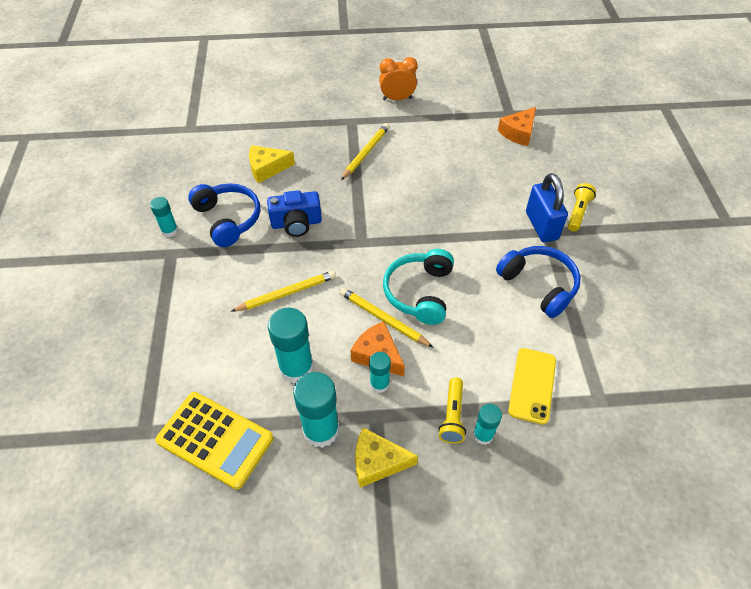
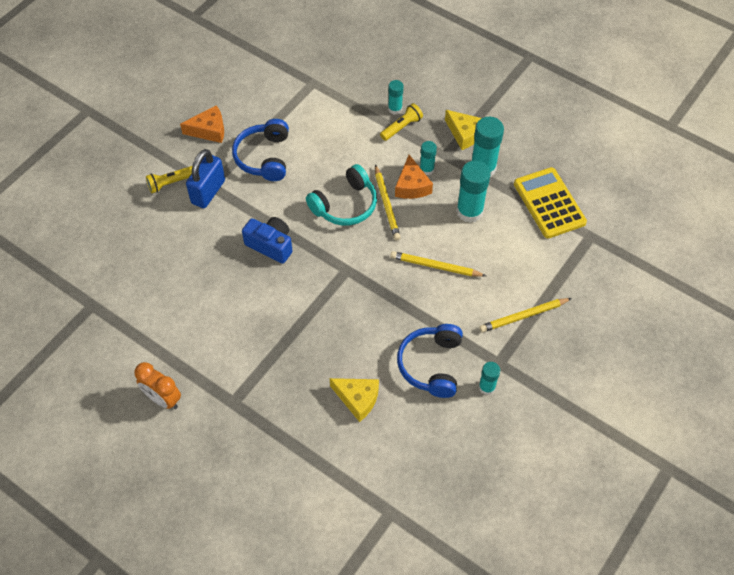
camera: 140 degrees left, 5 degrees up
(296, 223) = (380, 321): blue camera -> blue camera (270, 245)
(366, 153) = (259, 353): yellow pencil -> yellow pencil (523, 316)
(518, 132) = (114, 279): orange cheese -> orange cheese (209, 130)
(532, 385) = (340, 112): yellow phone -> none

